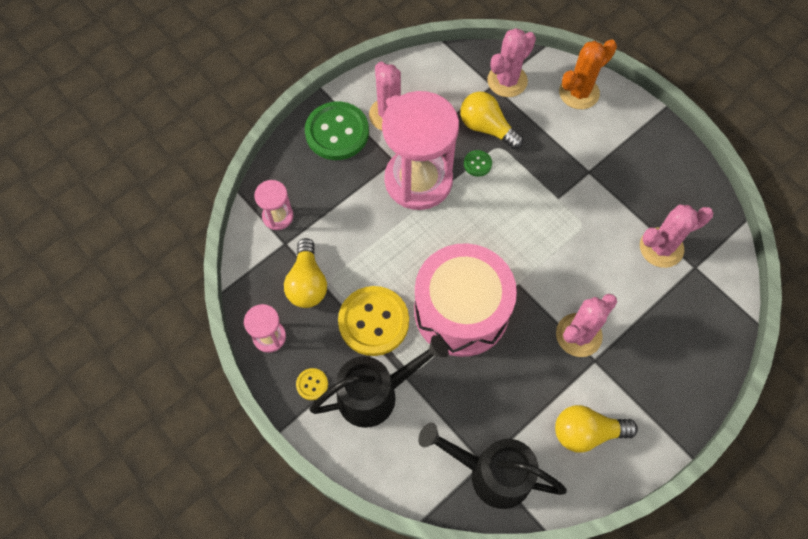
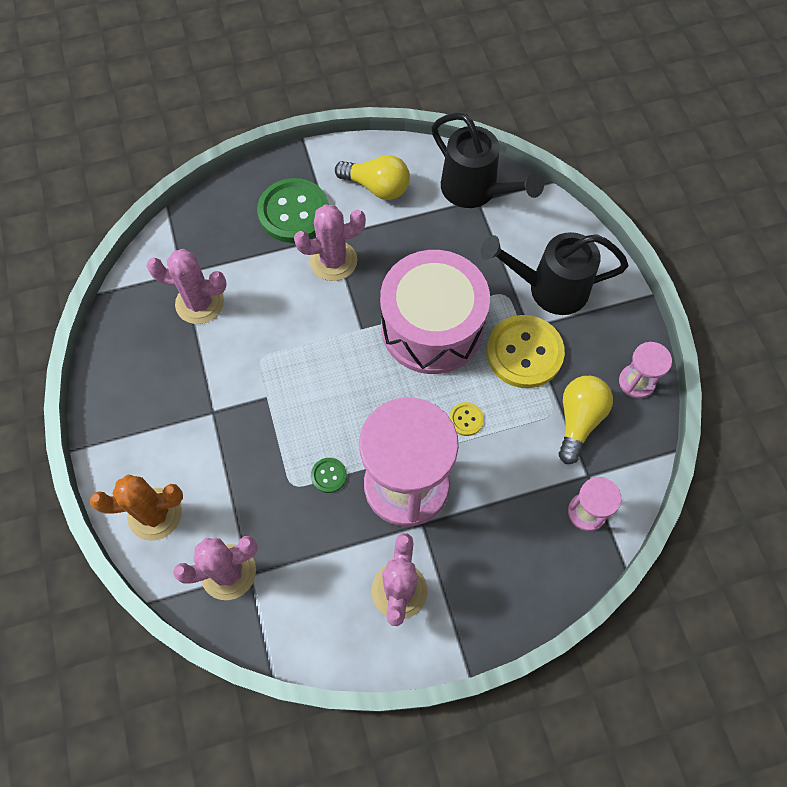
camera: 155 degrees left, 0 degrees up
(312, 384) = (607, 321): yellow button -> yellow button (466, 419)
(337, 132) = (475, 595): green button -> green button (293, 212)
(486, 128) = (291, 517): yellow light bulb -> none

